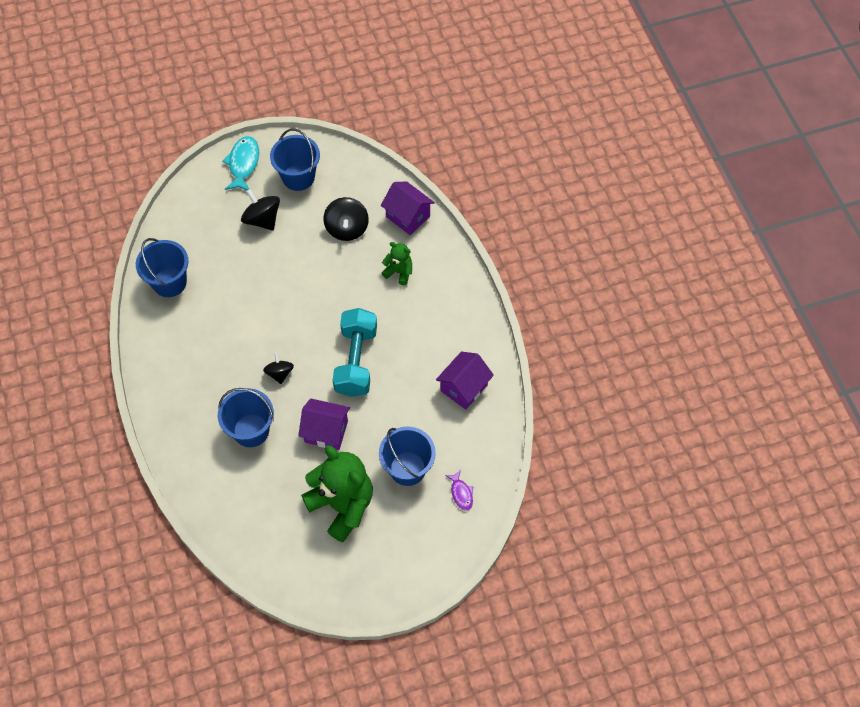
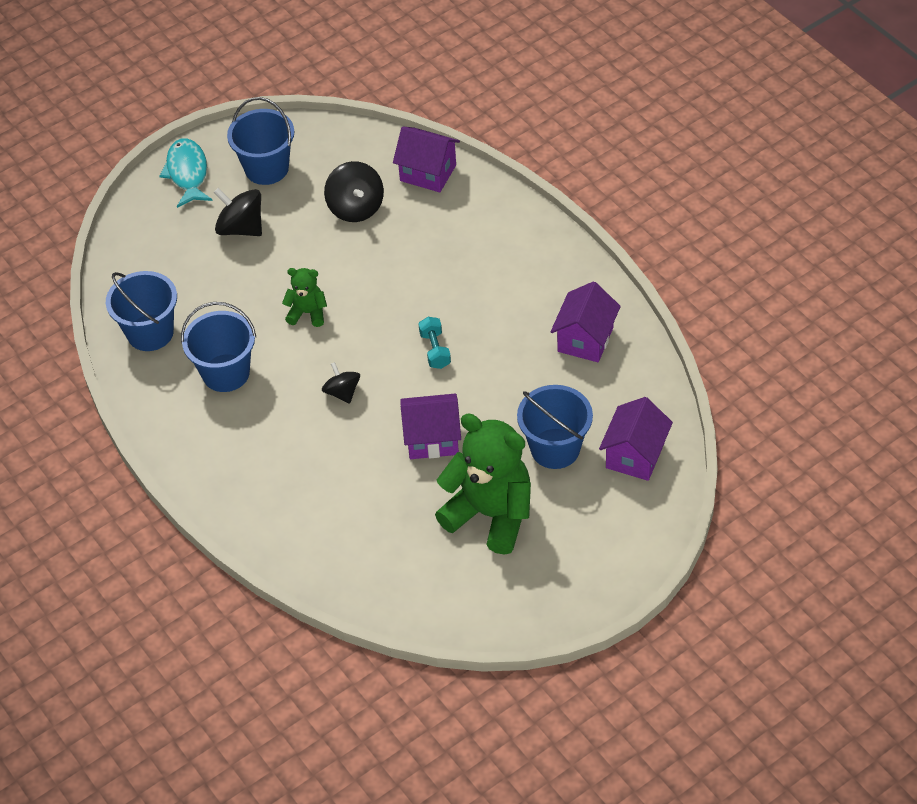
camera: 15 degrees left, 10 degrees down
(251, 430) = (334, 467): blue bucket -> blue bucket (226, 373)
(356, 361) = (435, 350): turquoise dumbbell -> turquoise dumbbell, size x0.47
(399, 272) = (444, 237): green teddy bear -> green teddy bear (307, 313)
(461, 493) = (635, 455): purple fish -> purple house

